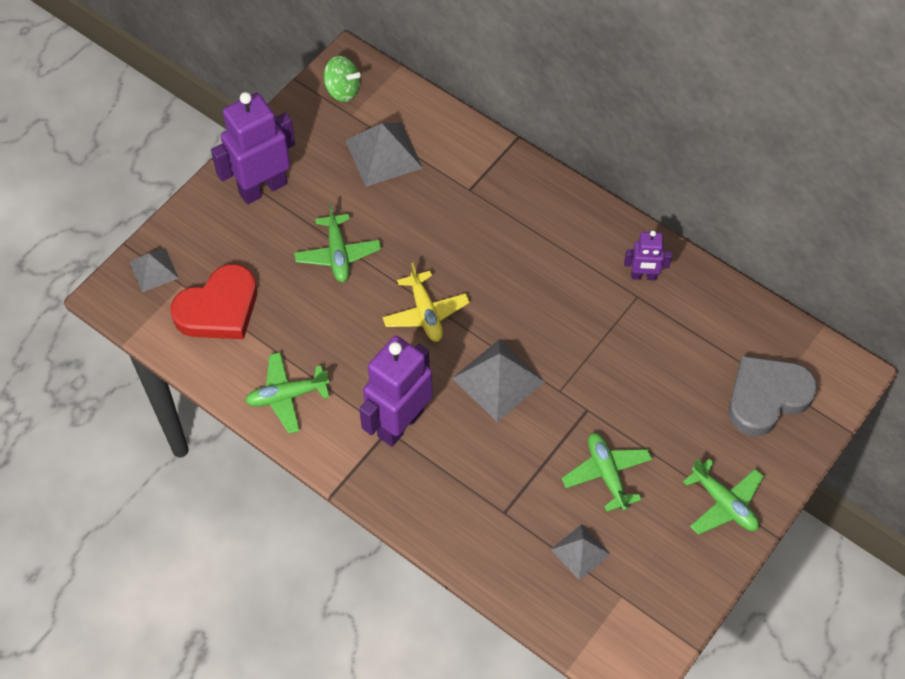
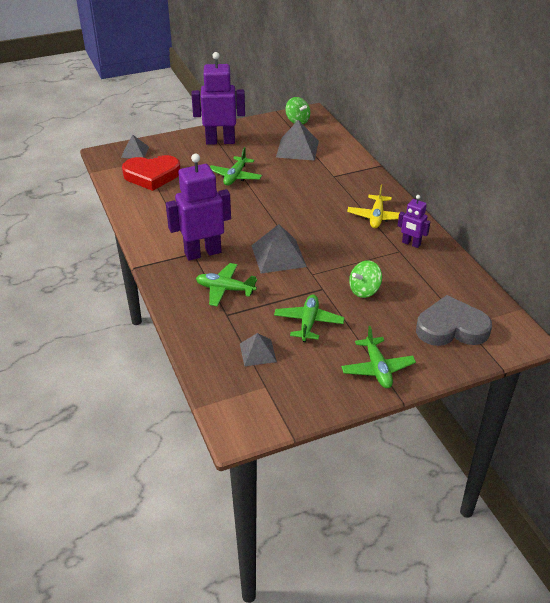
camera: 30 degrees right, 20 degrees down
(287, 396) = (152, 219): green plane -> green plane (225, 289)
(425, 313) = (262, 214): yellow plane -> yellow plane (376, 217)
(637, 387) = (364, 290): none -> green spinning top

